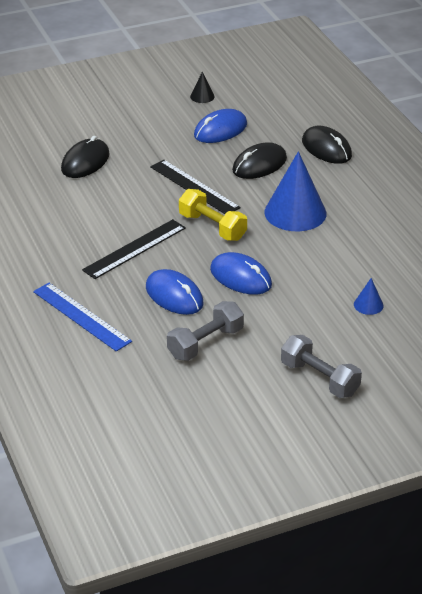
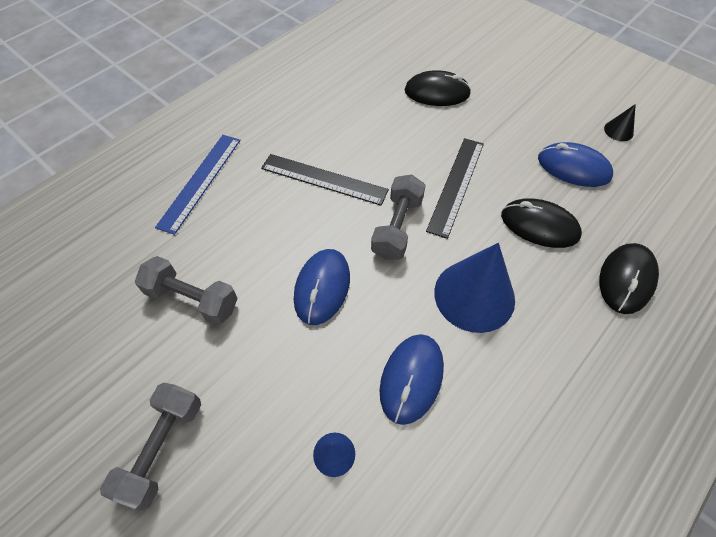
camera: 65 degrees right, 20 degrees up
(174, 295) = (263, 240): blue mouse -> blue mouse (411, 379)
(212, 227) = (397, 227): yellow dumbbell -> grey dumbbell

